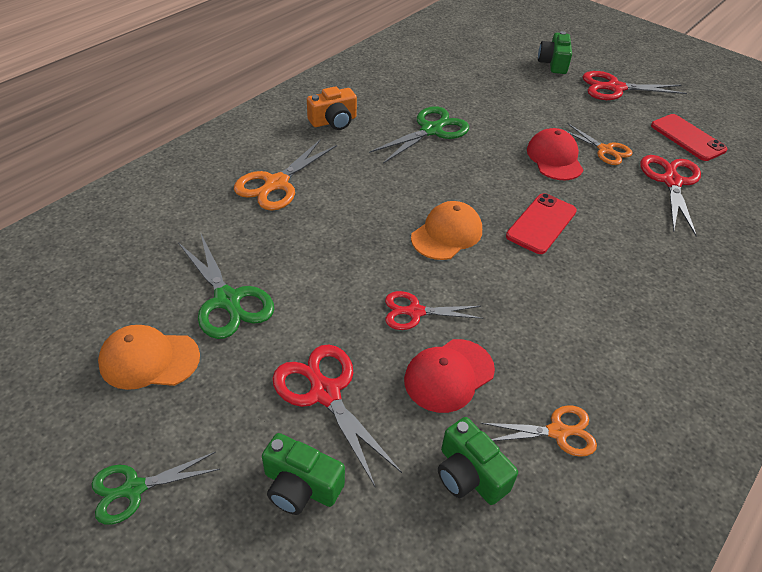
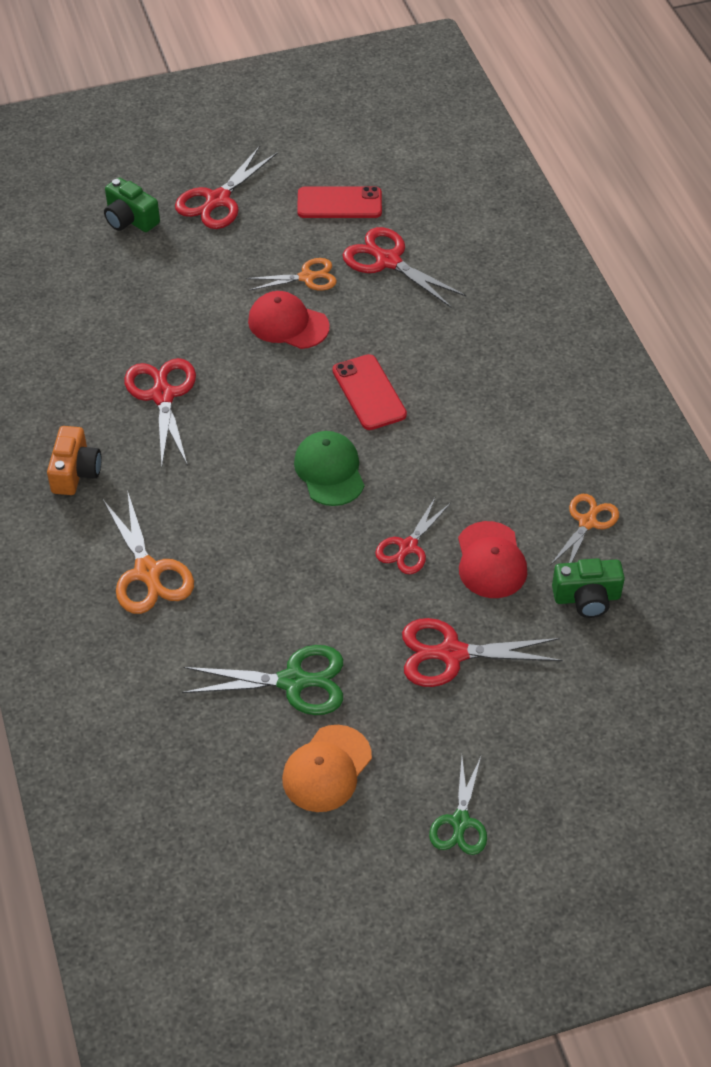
camera: 55 degrees left, 5 degrees up
(301, 486) = (529, 709): green camera -> none
(431, 130) = (163, 395): green scissors -> red scissors
(447, 234) = (329, 471): orange cap -> green cap

